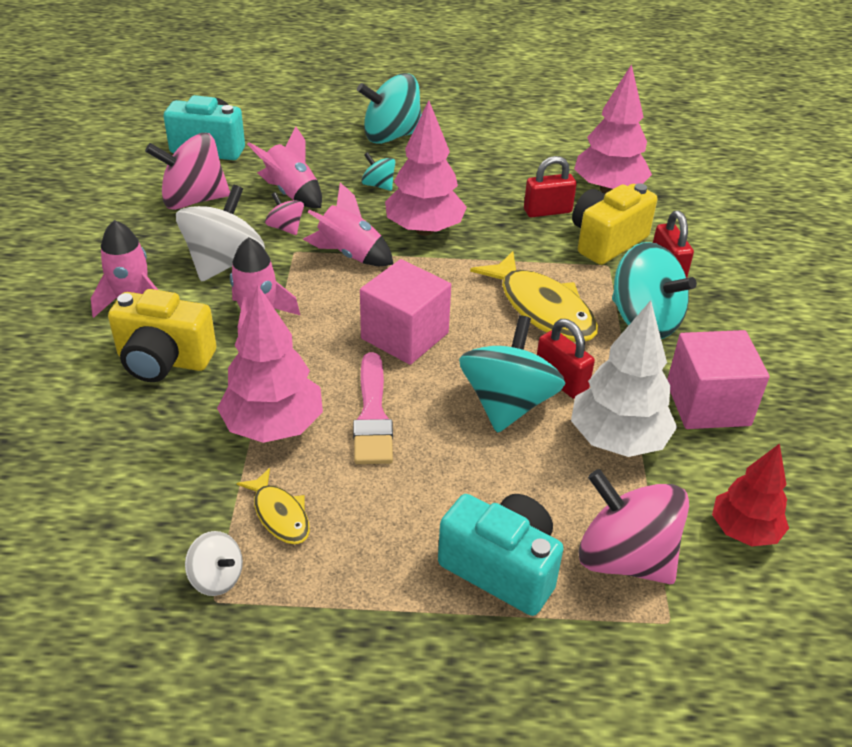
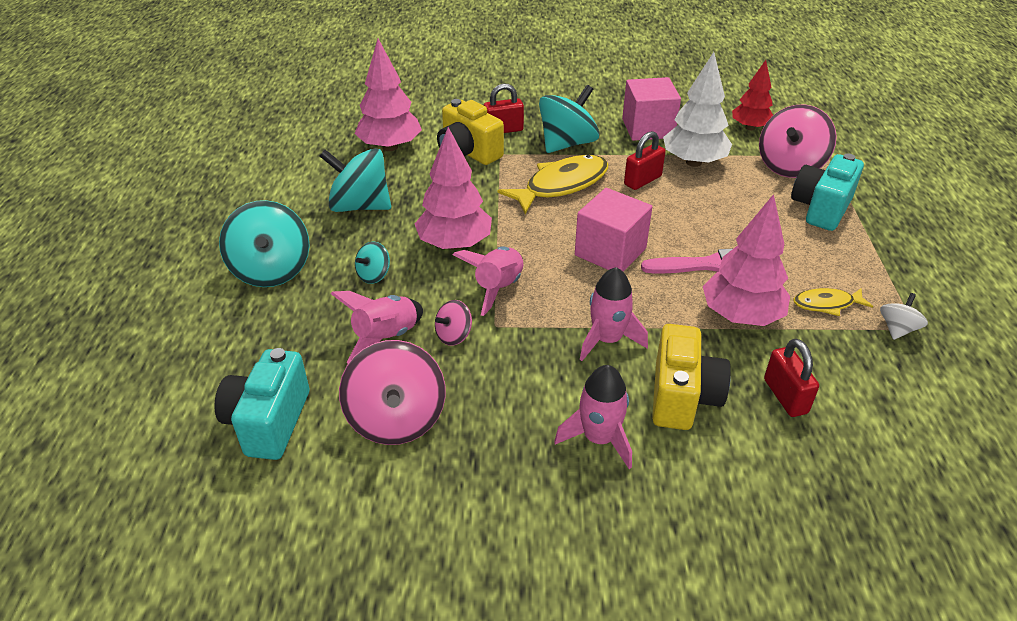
camera: 90 degrees left, 0 degrees up
(224, 263) = (520, 375): white spinning top -> none
(279, 514) = (826, 304): yellow fish -> yellow fish turned 150 degrees counterclockwise
(507, 404) = (674, 203): turquoise spinning top -> turquoise spinning top (360, 206)
(547, 211) = (424, 178): red padlock -> red padlock (785, 396)

